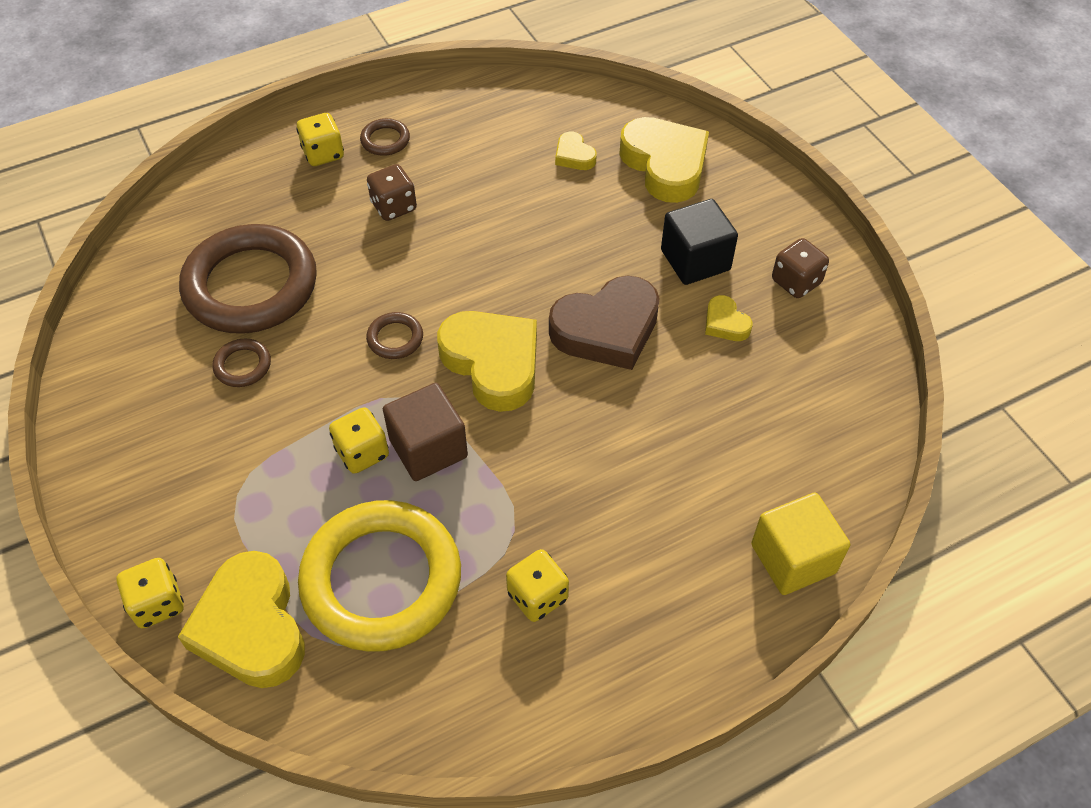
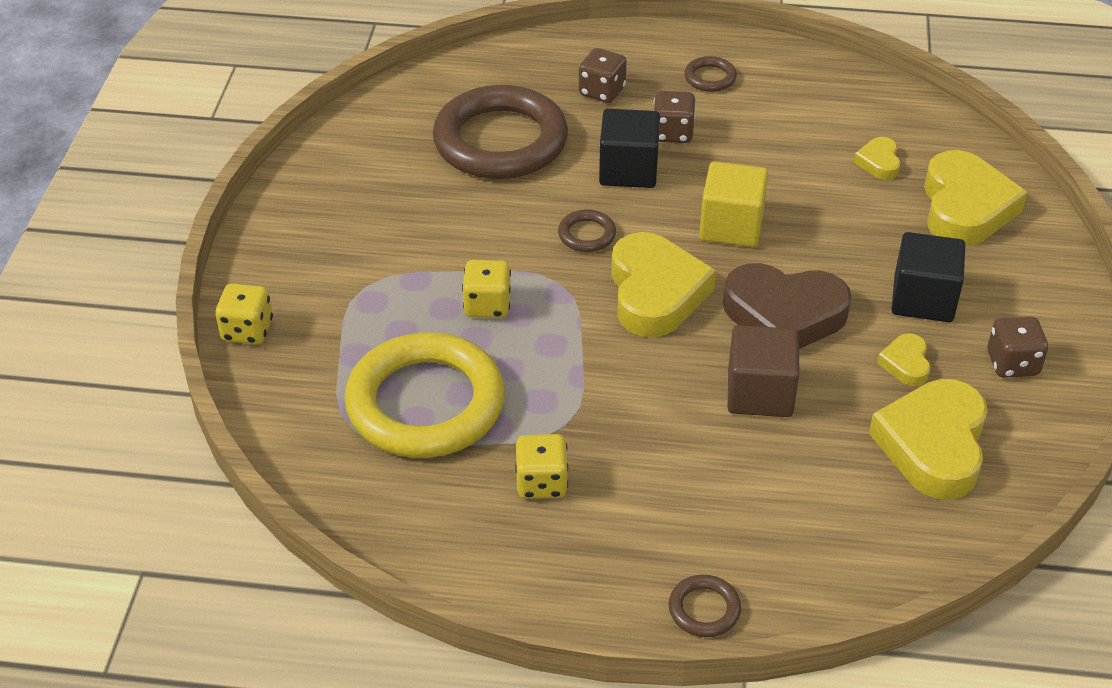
camera: 35 degrees right, 10 degrees down
(243, 365) = (445, 197): brown ring -> brown ring (704, 609)
(251, 627) = (301, 382): yellow heart -> yellow heart (933, 445)
(304, 195) = (602, 91): none -> brown dice
(323, 154) = (645, 66): yellow dice -> none
(383, 259) = (628, 170): none -> black cube
(428, 448) = (544, 329): brown cube -> brown cube (760, 393)
(793, 558) = (798, 579): yellow cube -> yellow cube (731, 226)

